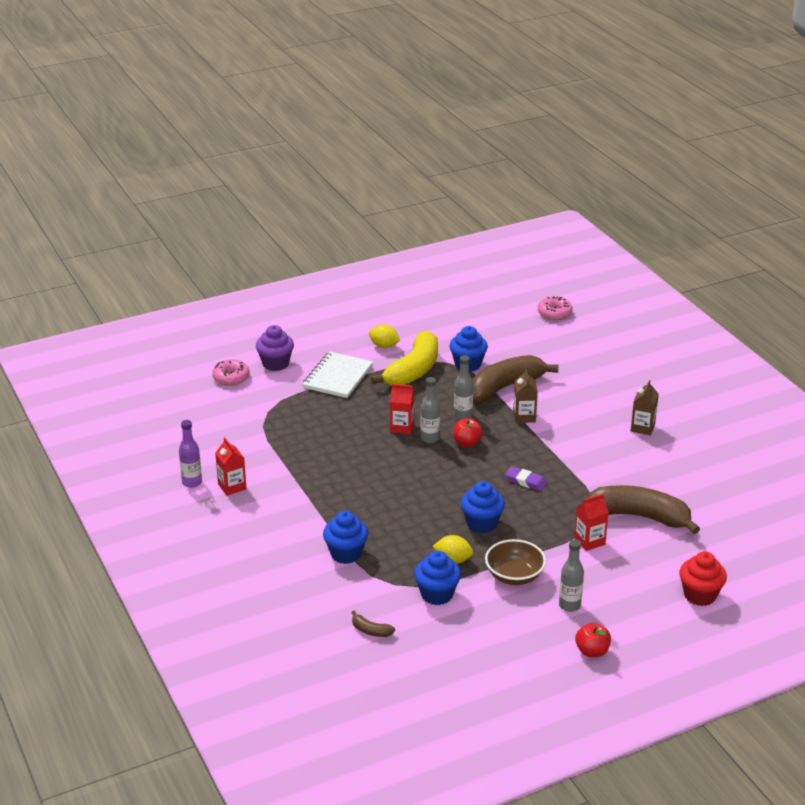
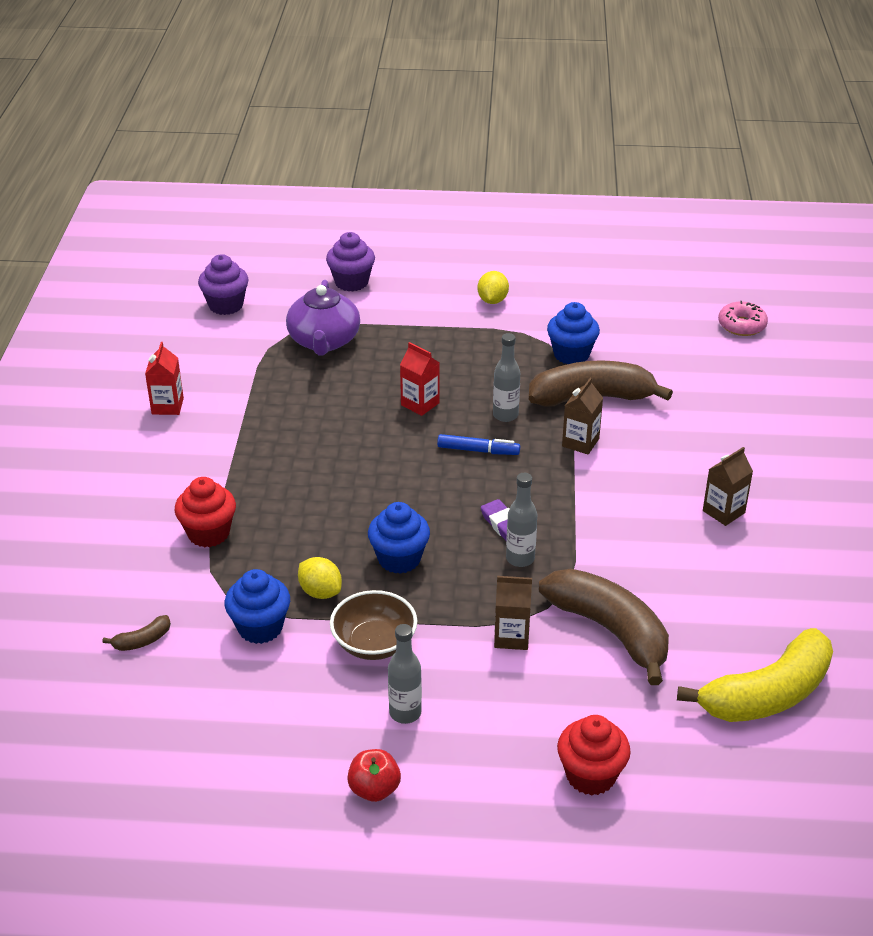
camera: 30 degrees right, 5 degrees up
(192, 482) = (132, 386): purple bottle -> none
(201, 407) = (226, 305): none -> purple cupcake
(231, 377) = (289, 282): pink donut -> none
(297, 408) = (324, 341): none -> purple teapot
(338, 377) = (405, 319): white notebook -> none
(346, 553) = (208, 533): blue cupcake -> red cupcake
(371, 631) = (142, 640): brown banana -> brown banana turned 90 degrees counterclockwise
(384, 346) = (492, 300): yellow lemon -> yellow lemon turned 45 degrees clockwise
(413, 370) = (499, 340): yellow banana -> yellow banana (767, 694)
(430, 438) = (439, 429): grey bottle -> grey bottle (520, 559)
(467, 443) = (478, 450): red apple -> blue marker
(589, 541) = (511, 637): red carton -> brown carton

